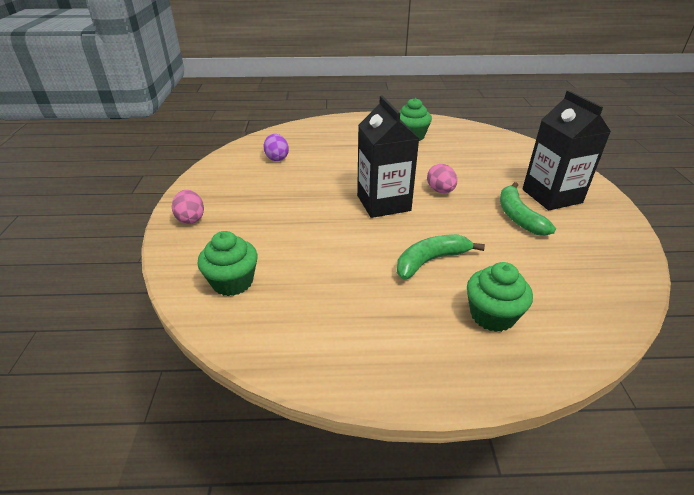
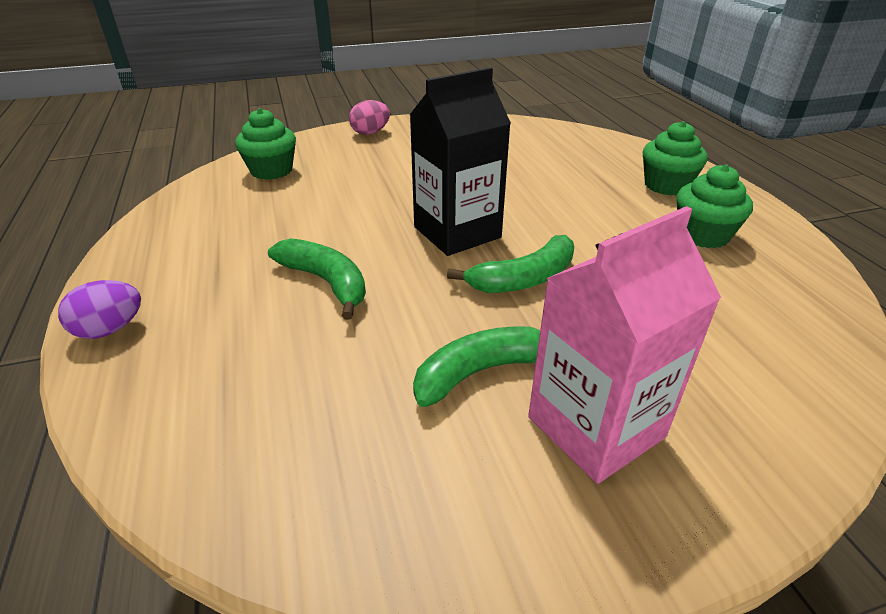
camera: 75 degrees right, 0 degrees up
(277, 158) = (526, 147): purple egg -> purple egg (110, 329)
(440, 191) = (523, 279): pink egg -> green banana
(492, 315) = (212, 341): green cupcake -> green cupcake (666, 185)
(551, 196) = (595, 427): black carton -> pink carton

